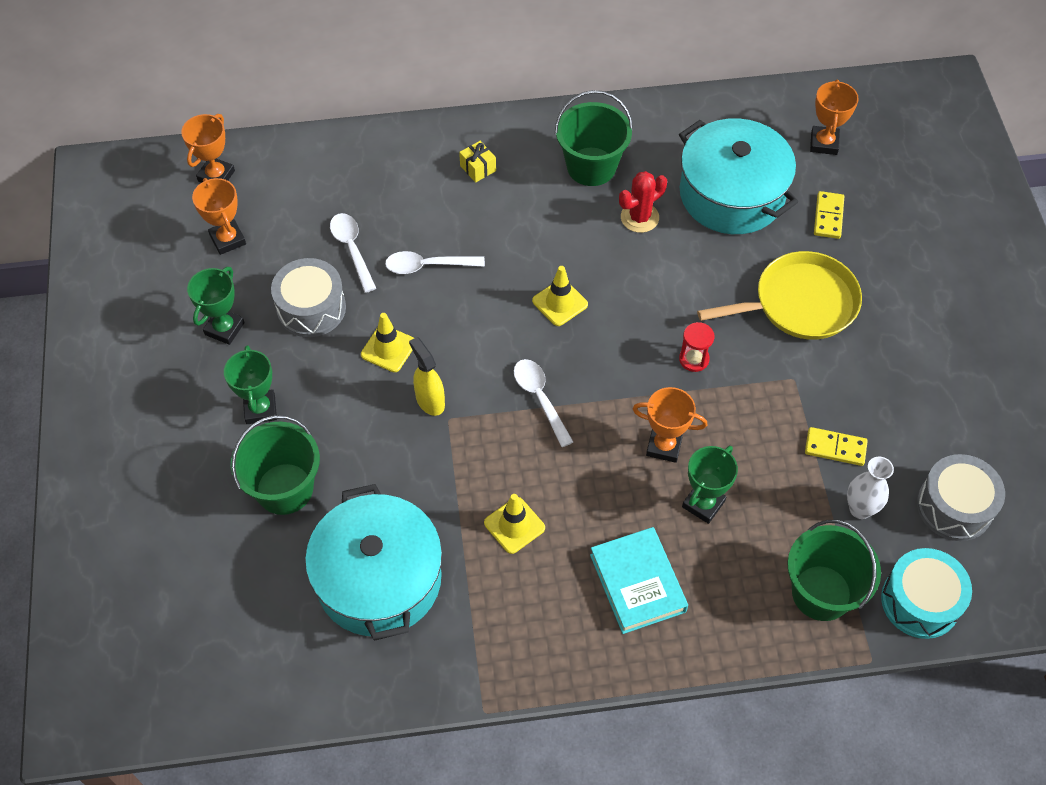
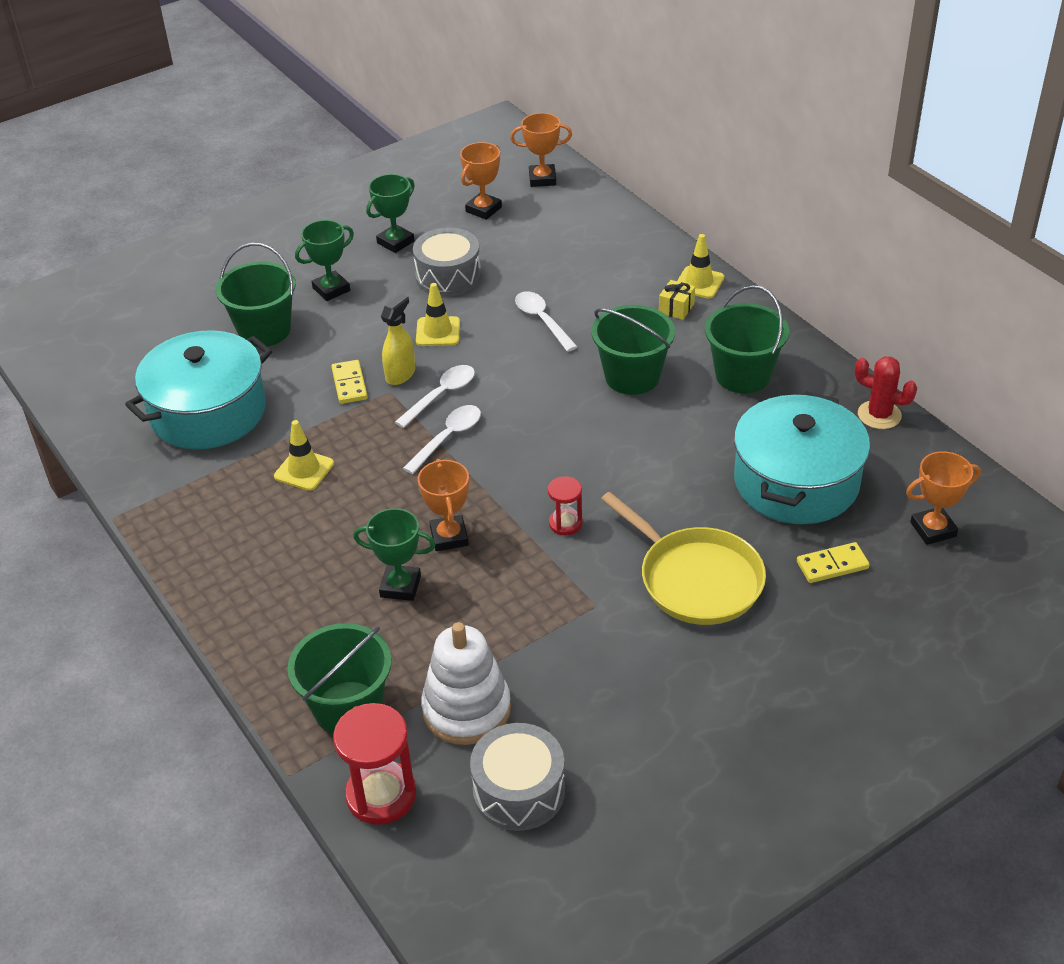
camera: 65 degrees right, 15 degrees down
(224, 328) = (395, 242): green trophy -> green trophy turned 45 degrees counterclockwise
(352, 249) = (526, 274): white spoon -> white spoon (441, 395)
(545, 237) = (632, 376): none -> green bucket
(560, 303) = (564, 412): yellow traffic cone -> yellow traffic cone (699, 283)
(637, 583) = (287, 570): turquoise book -> none
(639, 217) = (708, 428): red cactus -> red cactus (879, 415)
(835, 448) = (530, 665): yellow domino -> yellow domino (349, 384)
(860, 509) = (466, 709): white vase -> white stacking toy
(920, 601) = (381, 795): turquoise drum -> red hourglass

